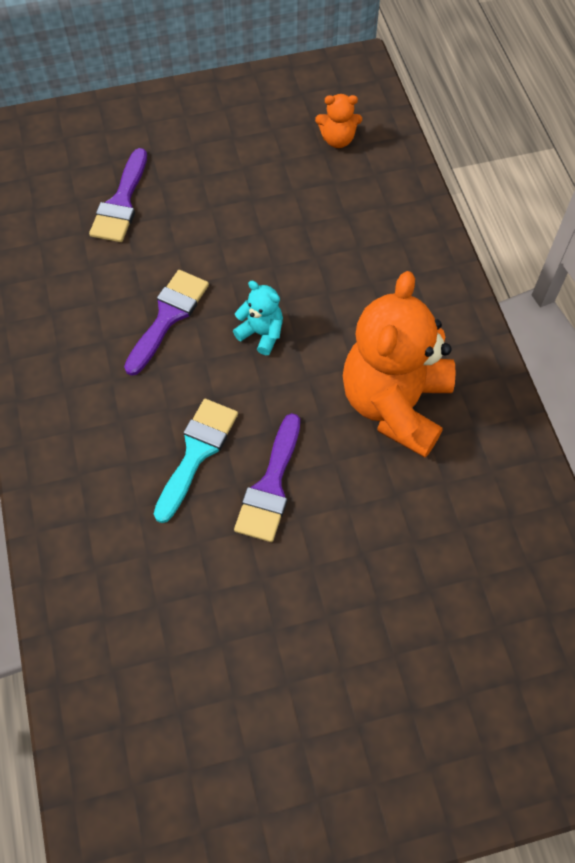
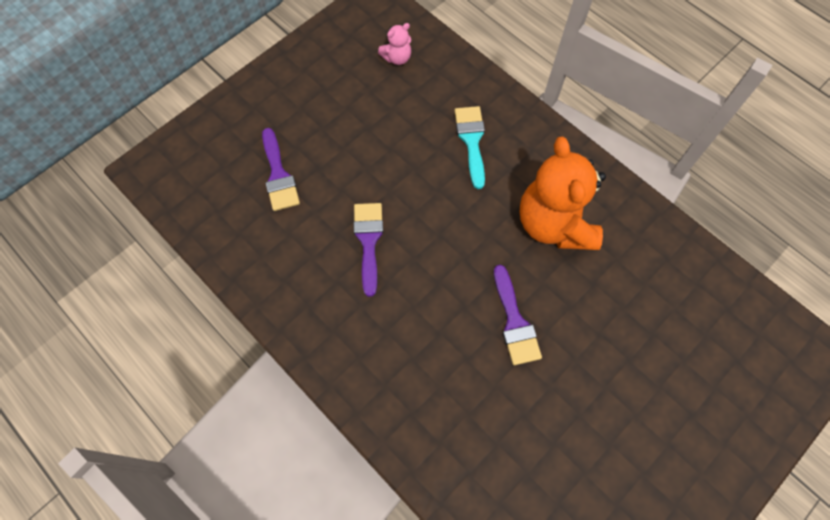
camera: 30 degrees left, 5 degrees up
(197, 452) = (452, 325): turquoise brush -> turquoise brush (471, 141)
(261, 333) = (439, 220): turquoise teddy bear -> none
(337, 139) = (397, 58): orange teddy bear -> pink teddy bear

